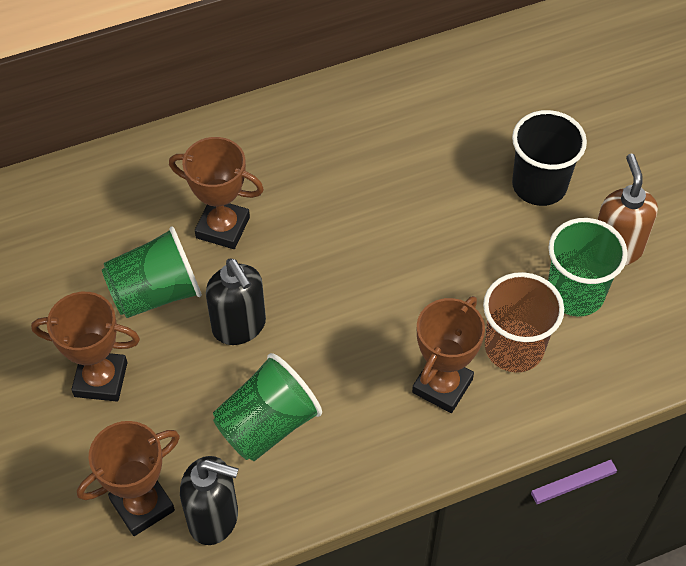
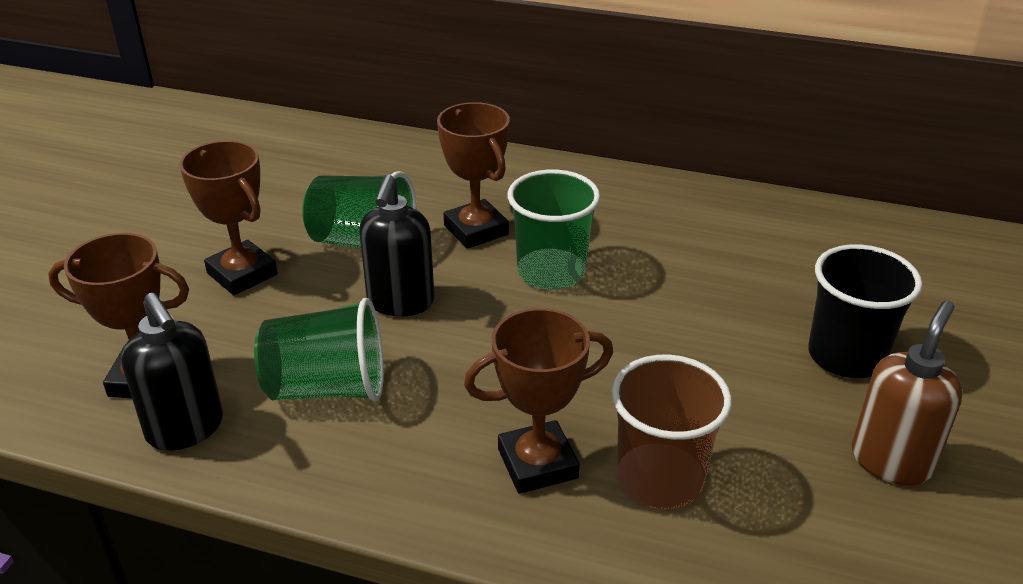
camera: 40 degrees right, 20 degrees down
(575, 293) = (793, 473): green cup -> green cup (551, 272)

